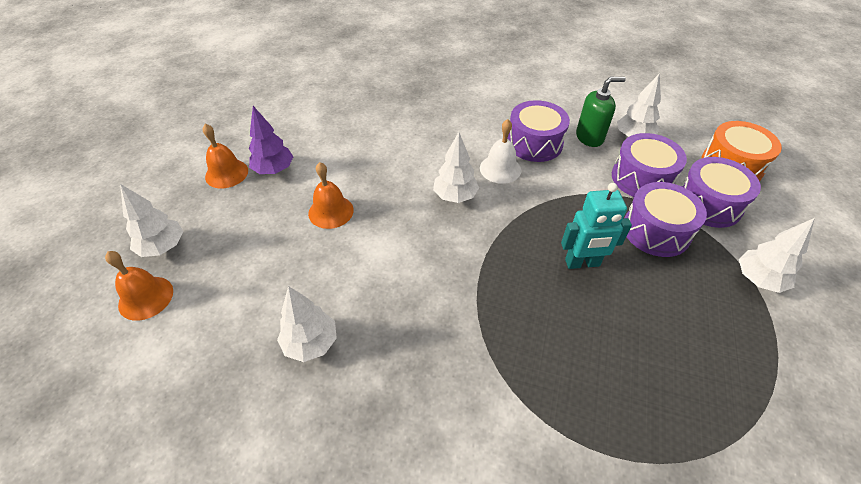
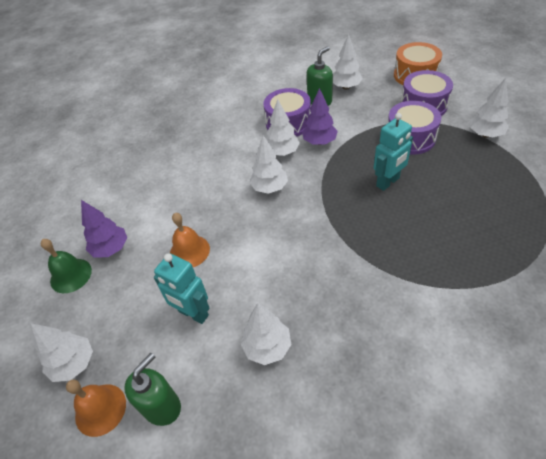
camera: 30 degrees left, 0 degrees up
(186, 330) = (162, 406): none -> green soap dispenser
(226, 173) = (71, 275): orange bell -> green bell
(281, 269) = (193, 314): none -> turquoise robot
(500, 169) = (282, 152): white bell -> white tree
(548, 179) = (319, 142): none -> purple tree
(642, 178) = (374, 110): purple drum -> none

